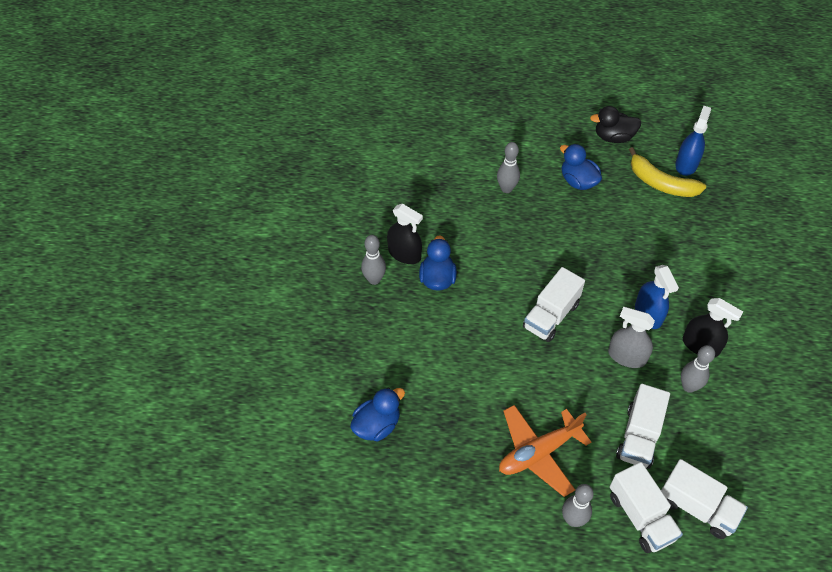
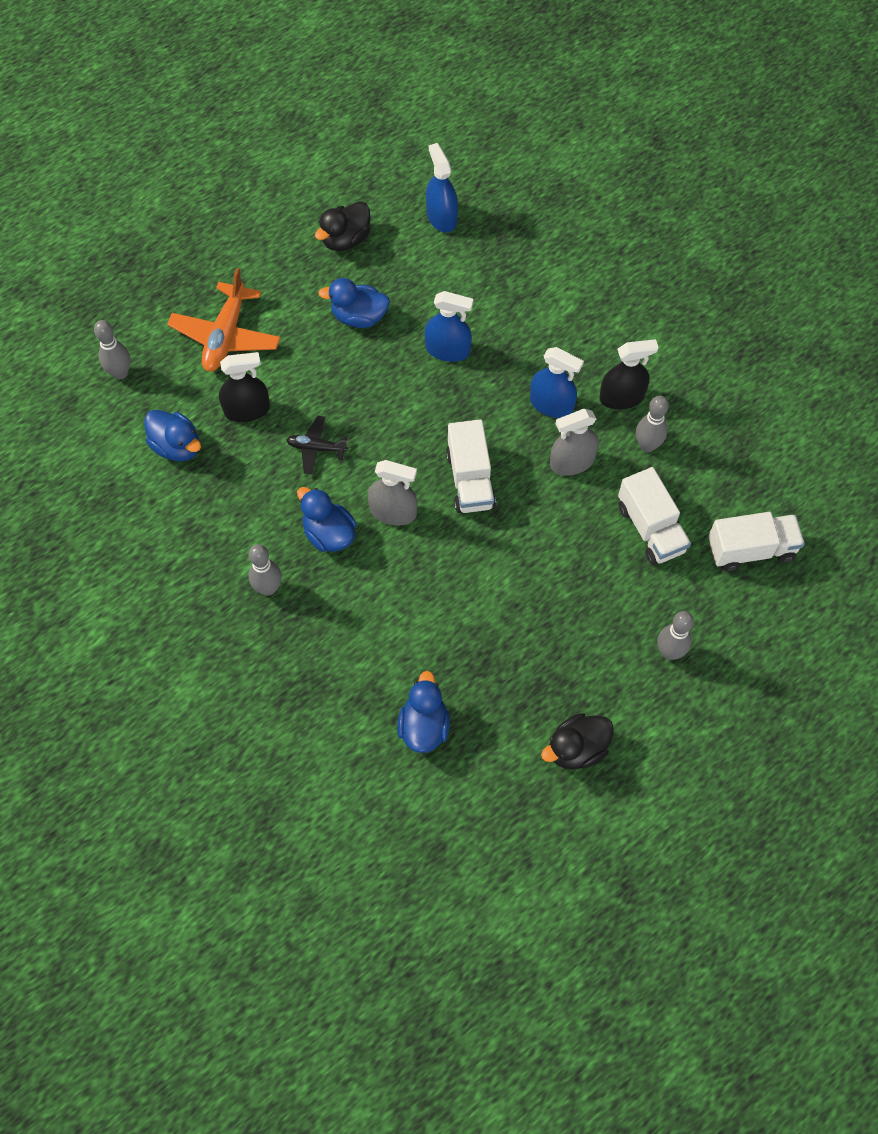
camera: 45 degrees left, 10 degrees up
(404, 254) = (269, 535): black spray bottle -> black spray bottle (247, 410)
(406, 172) = (177, 446): none -> blue duck
(451, 521) = (576, 749): none -> black duck
(479, 230) = (316, 448): none -> black plane
(486, 296) = (393, 512): none -> grey spray bottle
(506, 189) = (298, 381): grey bowling pin -> grey bowling pin (120, 373)
(538, 453) = (586, 620): orange plane -> orange plane (226, 336)
(613, 236) = (448, 350): none -> blue spray bottle
(641, 516) = (717, 598): white truck -> none
(661, 183) = (437, 256): yellow banana -> none

